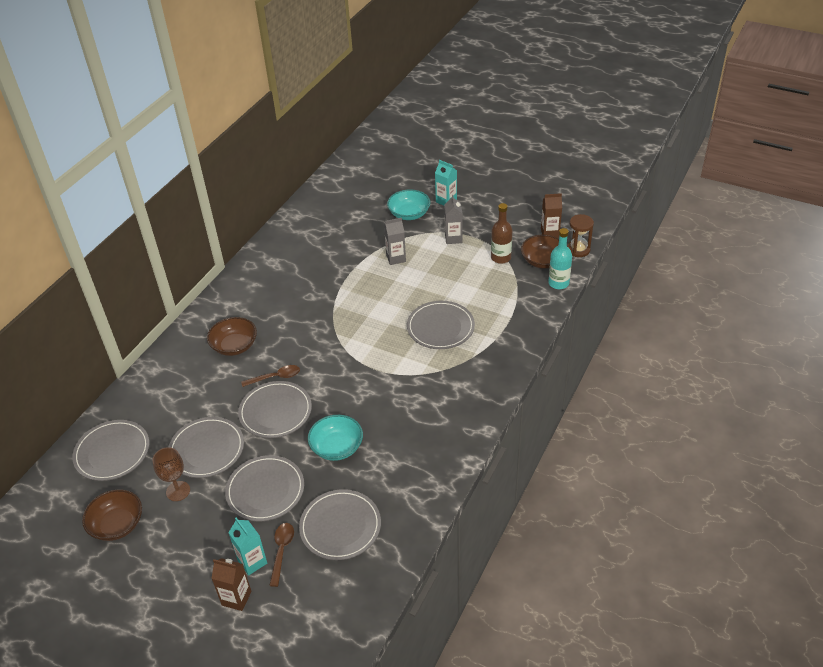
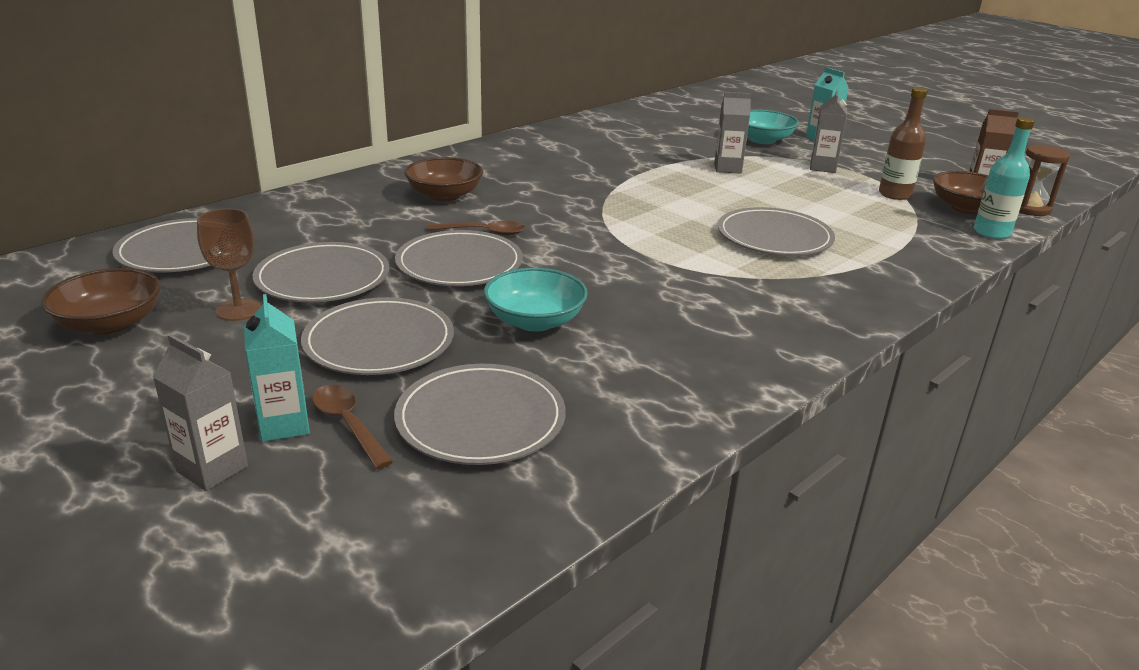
camera: 15 degrees right, 15 degrees down
(236, 598) = (212, 469): brown carton -> grey carton
(281, 551) = (348, 425): brown spoon -> brown spoon turned 60 degrees counterclockwise

